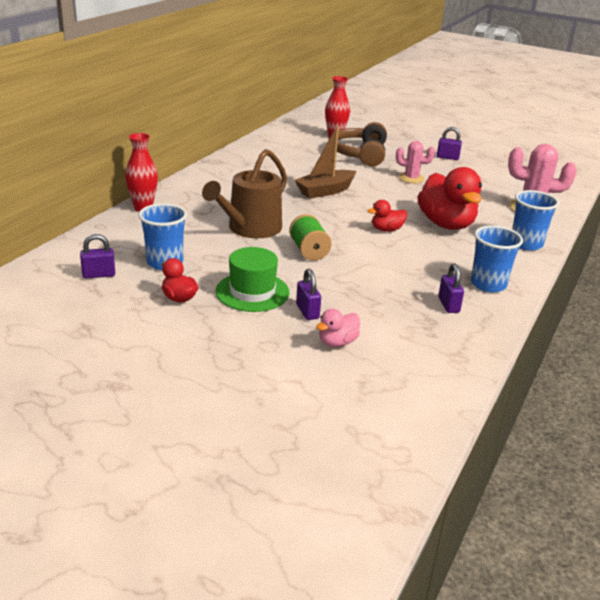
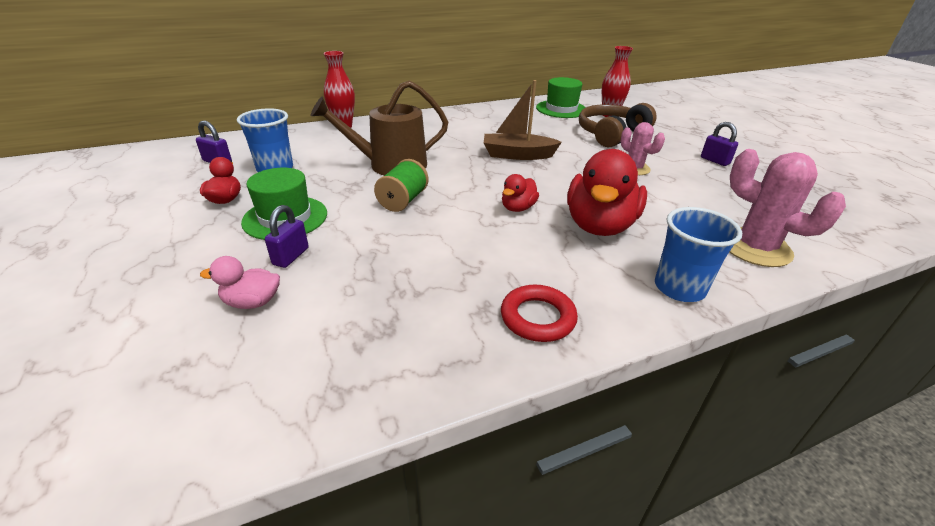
camera: 40 degrees right, 5 degrees up
(292, 141) = (561, 109): none -> green hat
(386, 229) = (518, 208): red duck -> red duck turned 75 degrees counterclockwise
(448, 305) = (442, 320): purple padlock -> none
(488, 284) = (537, 317): blue cup -> red ring

